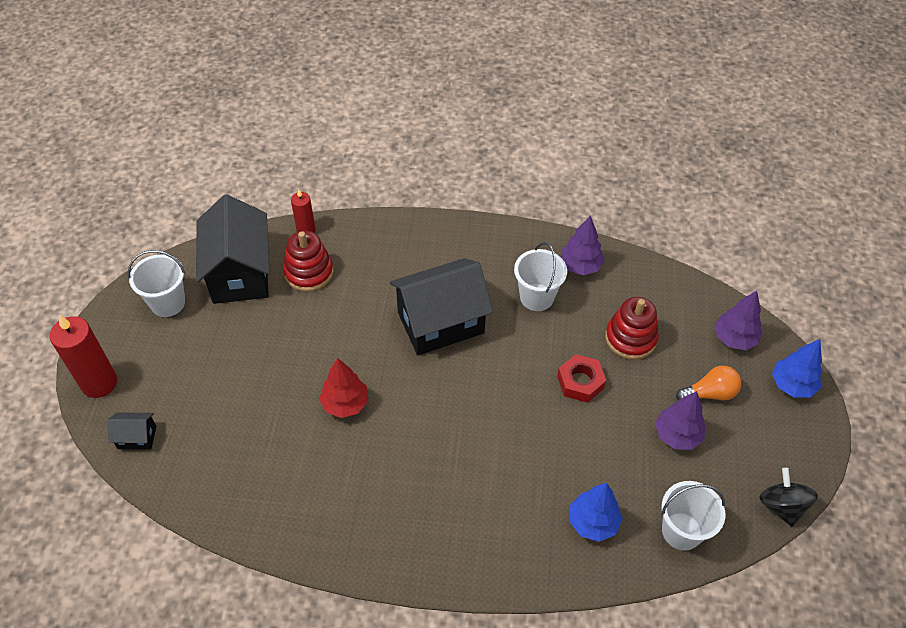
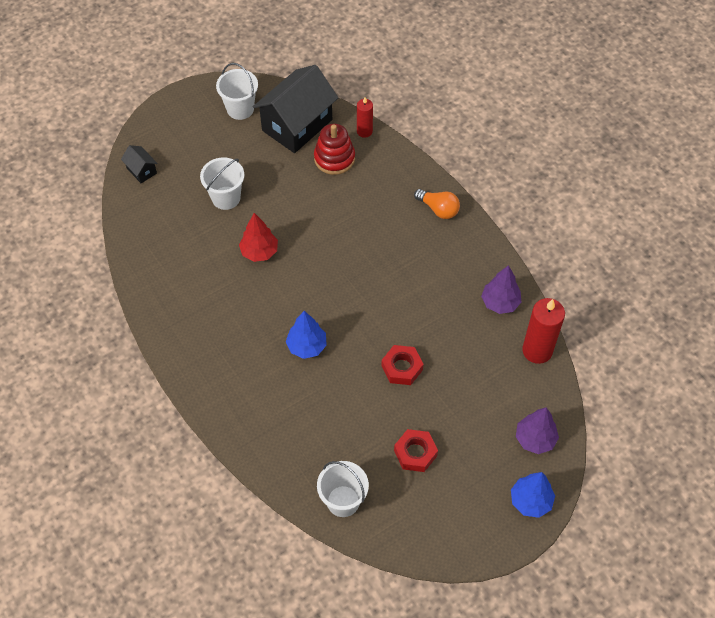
camera: 50 degrees right, 5 degrees up
(99, 383) = (157, 124): red candle -> red candle (537, 350)
(440, 323) = (368, 257): black house -> none
(536, 297) = (445, 295): white bucket -> white bucket (226, 198)
(593, 522) = (302, 445): blue tree -> blue tree (306, 346)
(630, 338) = (468, 374): red stacking toy -> none
(677, 435) = (415, 453): purple tree -> red nut
(709, 393) = (470, 452): orange light bulb -> orange light bulb (438, 209)
(781, 506) = (419, 552): black spinning top -> none

